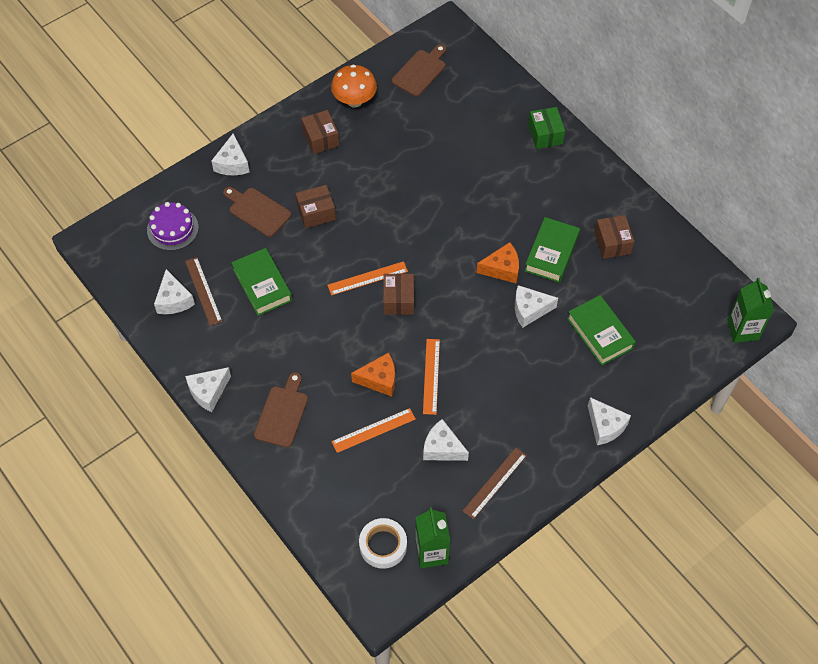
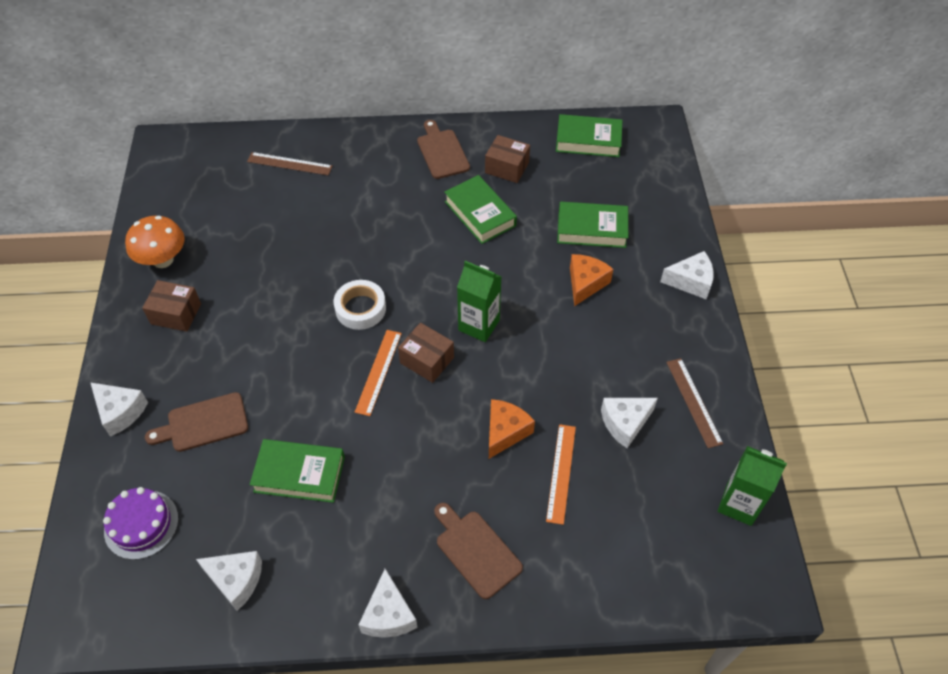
camera: 55 degrees left, 5 degrees down
(203, 291) = (252, 540): brown ruler -> brown ruler (289, 164)
(316, 212) = (259, 370): brown box -> none
(383, 545) = (703, 545): white tape -> white tape (360, 308)
(420, 71) = (188, 190): brown cutting board -> brown cutting board (442, 152)
(431, 376) = (536, 384): orange ruler -> none
(502, 269) = (464, 258): orange cheese -> orange cheese (585, 283)
(529, 310) = (526, 264): white cheese -> none
(545, 134) = (352, 145): green box -> none
(691, 280) = (588, 140): none -> green book
(743, 330) = (662, 138): green carton -> green carton (479, 325)

